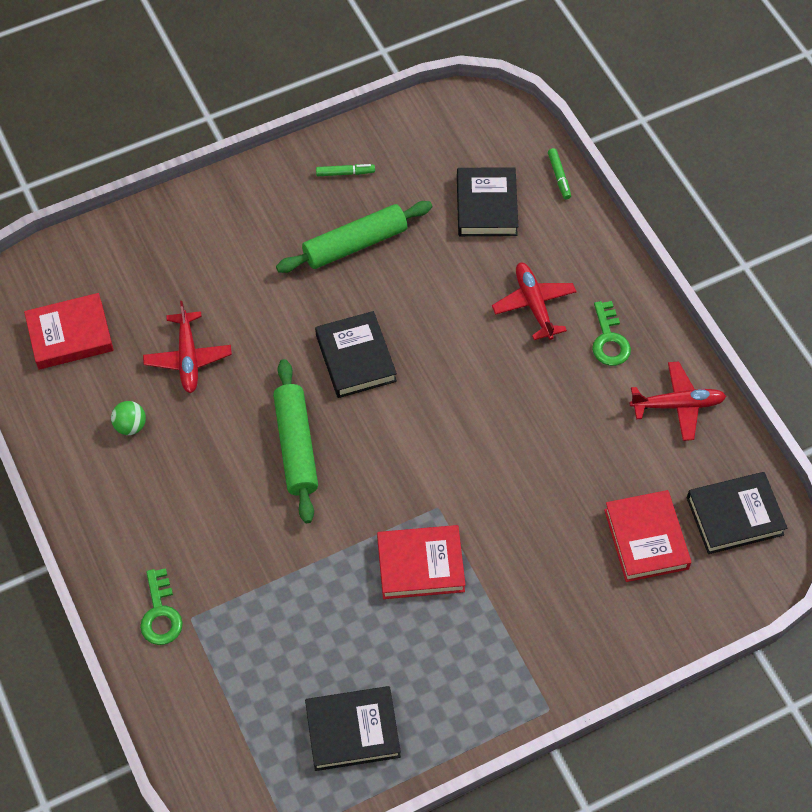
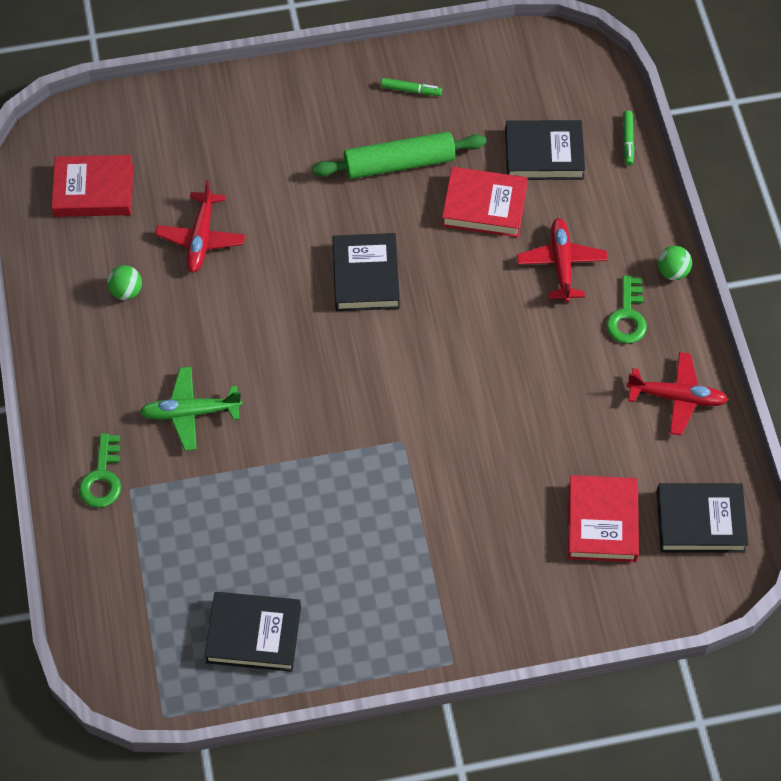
camera: 15 degrees right, 0 degrees up
(227, 529) = (190, 412): none -> green plane
(296, 446) = (281, 348): green rolling pin -> none
(420, 565) = (368, 493): red book -> red book (484, 206)
(486, 206) = (544, 154): black book -> black book turned 75 degrees clockwise
(637, 289) = (672, 272): none -> green ball

